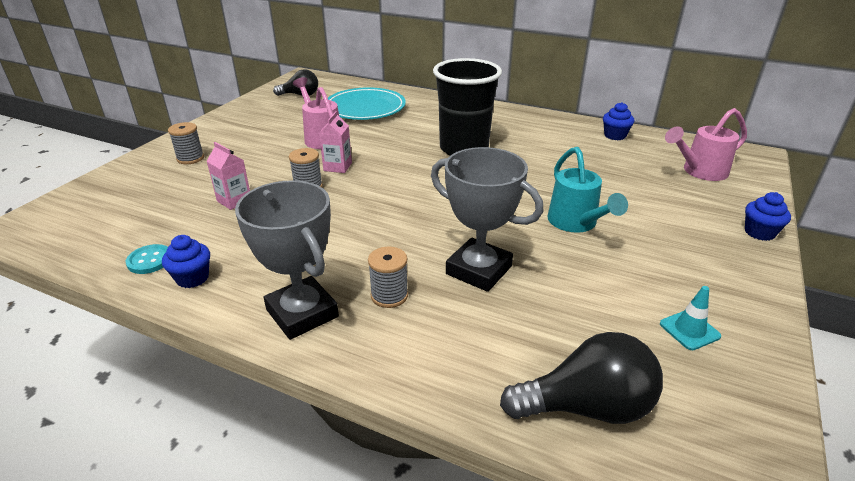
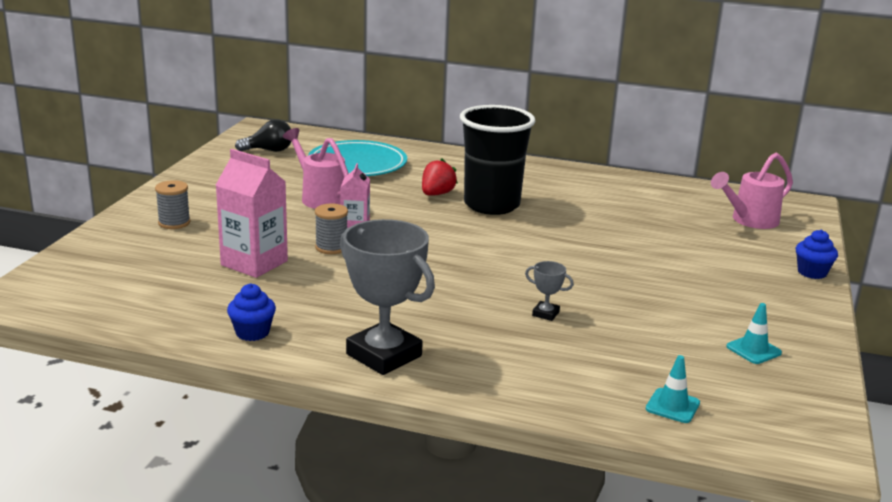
camera: 10 degrees left, 10 degrees down
(150, 260) = (195, 320): turquoise button -> none
(234, 200) = (254, 263): pink carton -> pink carton, size x1.68
(389, 295) = (464, 337): grey spool -> none
(420, 137) = (437, 194): none -> red strawberry
(478, 270) = (545, 314): grey trophy -> grey trophy, size x0.43
(575, 223) = (631, 271): turquoise watering can -> none
(586, 407) = (672, 406): black light bulb -> turquoise traffic cone
(615, 135) = (655, 188): blue cupcake -> none

